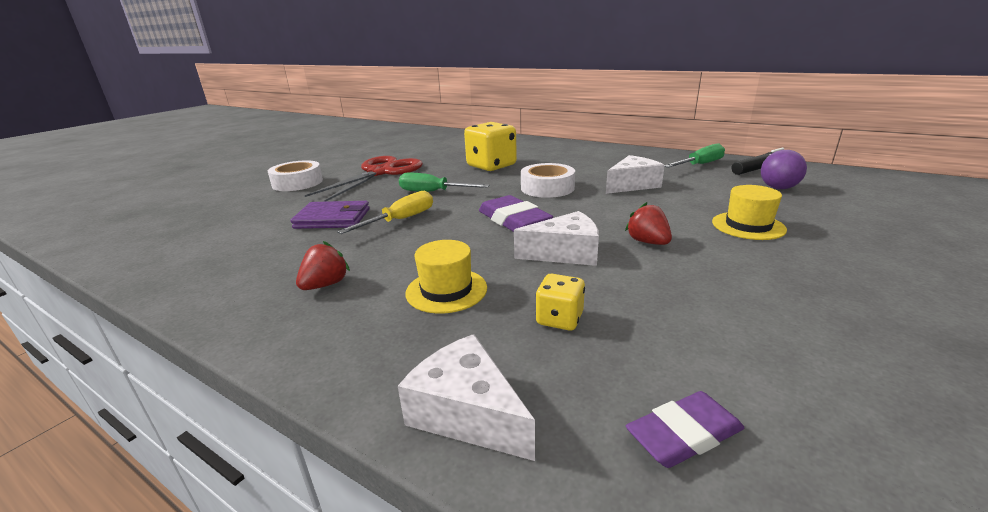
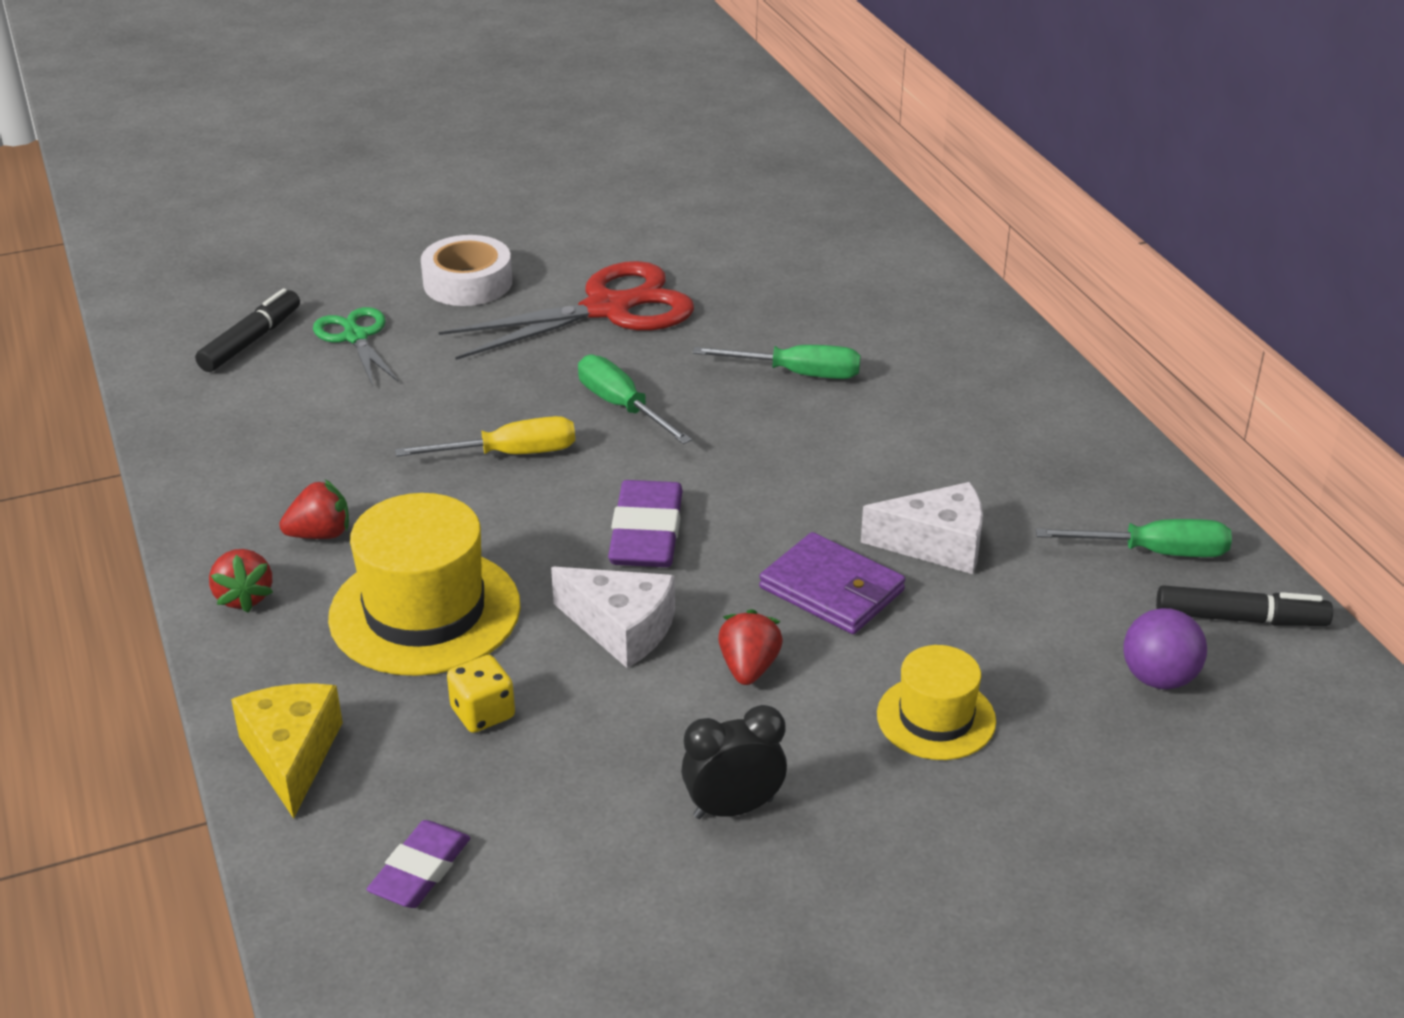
camera: 35 degrees right, 10 degrees up
(180, 230) = (250, 341): none -> black marker
(253, 212) = (356, 337): none -> green scissors
(303, 336) = (244, 597): none -> red strawberry
(333, 219) = (434, 406): purple wallet -> purple wallet (832, 589)
(446, 290) = (425, 611): yellow hat -> yellow hat, size x1.72
(467, 413) = (291, 755): white cheese -> yellow cheese
(491, 166) = (797, 373): yellow dice -> green screwdriver
(547, 188) = (796, 482): white tape -> none
(684, 434) = (420, 870): purple eraser -> purple eraser turned 75 degrees counterclockwise
(759, 293) = (733, 808): none -> black clock

